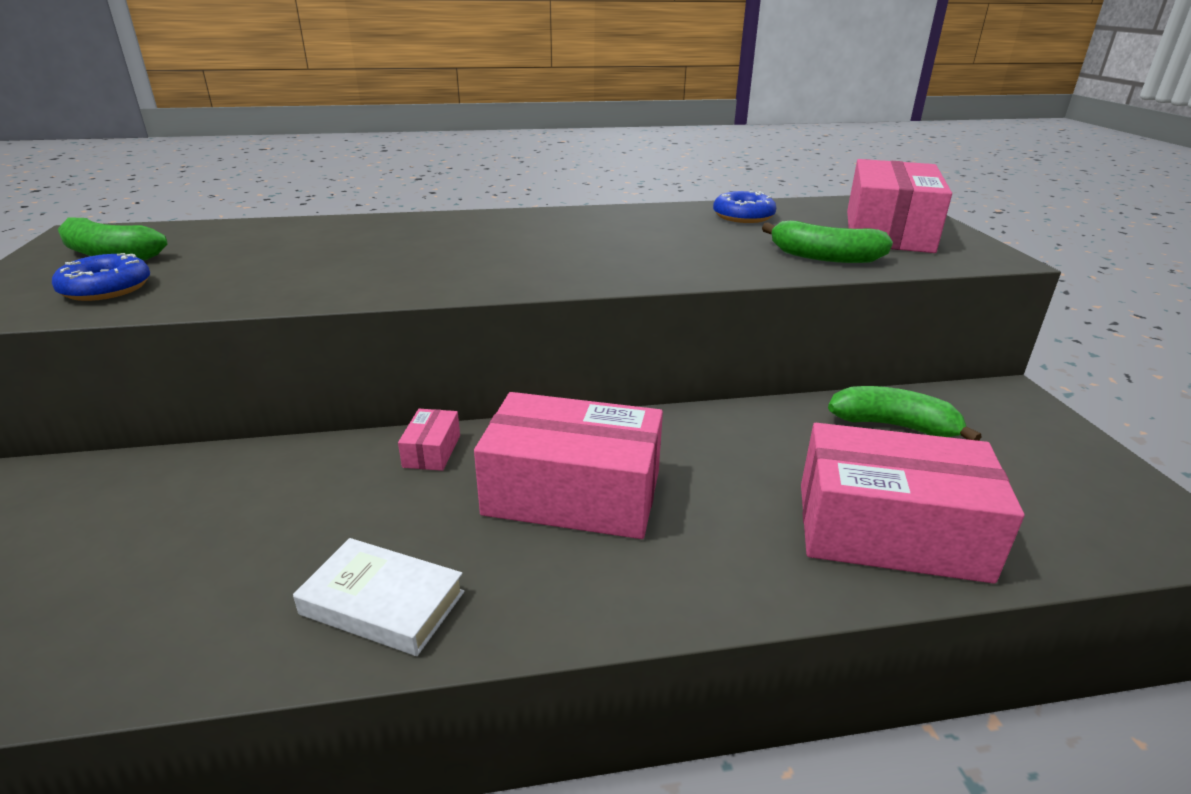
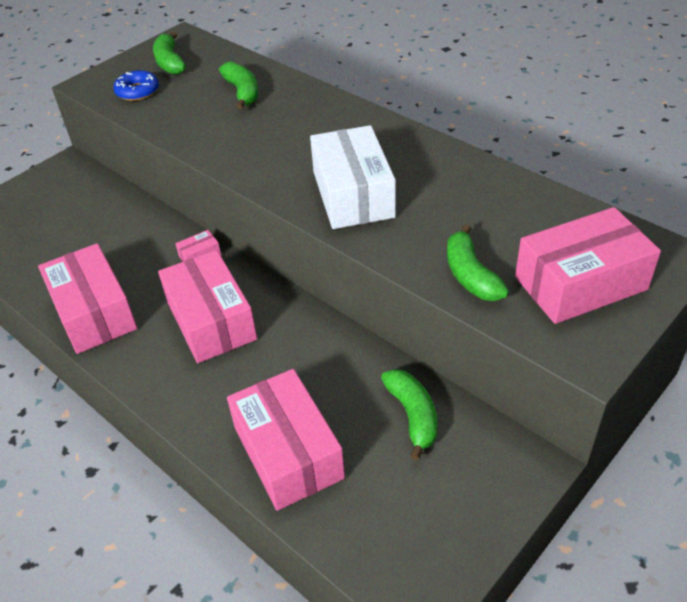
camera: 55 degrees right, 15 degrees up
(296, 243) = (242, 92): none -> green banana
(382, 603) = (94, 312): white book -> pink box
(610, 257) = (353, 194): none -> white box
(743, 216) = (514, 204): blue donut -> none

